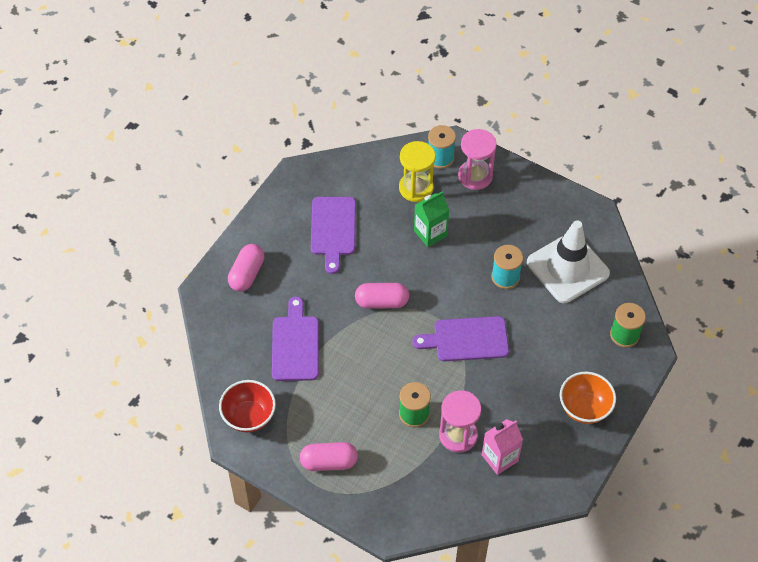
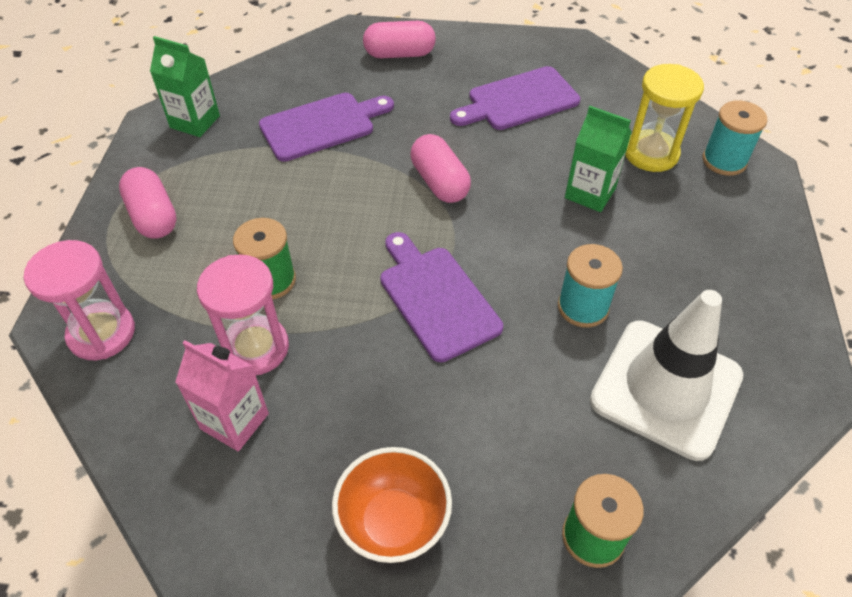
camera: 65 degrees right, 5 degrees down
(249, 416) = (195, 122): red bowl -> green carton
(475, 176) = (730, 208): pink hourglass -> pink hourglass (101, 333)

